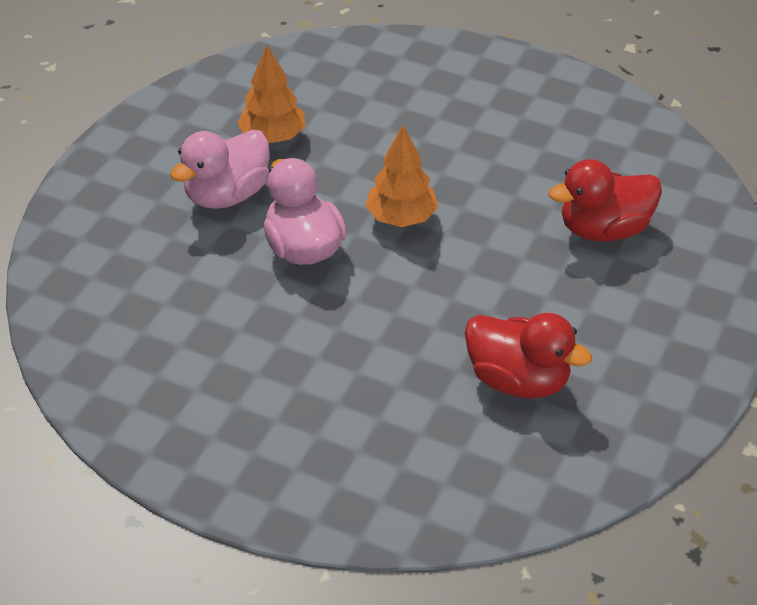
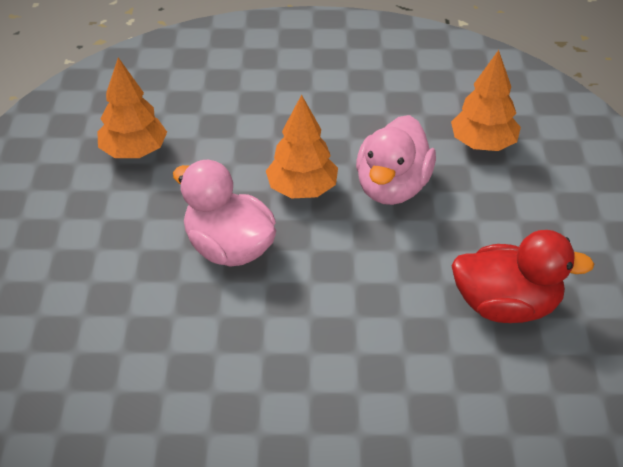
camera: 25 degrees left, 0 degrees up
(227, 195) = (122, 220): pink duck -> pink duck (392, 187)
(604, 230) = (483, 144): red duck -> orange tree

